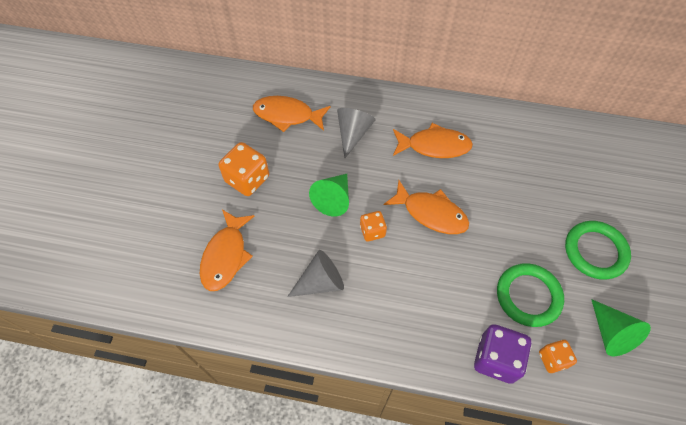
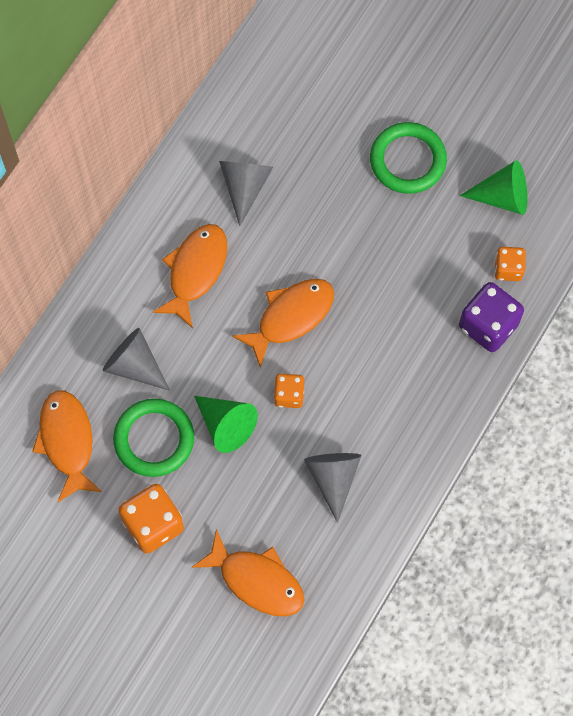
camera: 70 degrees left, 10 degrees up
(287, 115) = (67, 441): orange fish -> orange fish turned 135 degrees clockwise
(510, 154) = (245, 187): none -> grey cone
(528, 296) = (433, 258): green ring -> green ring (154, 439)

